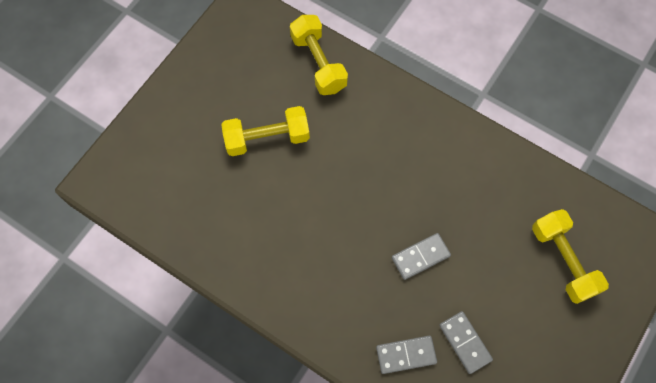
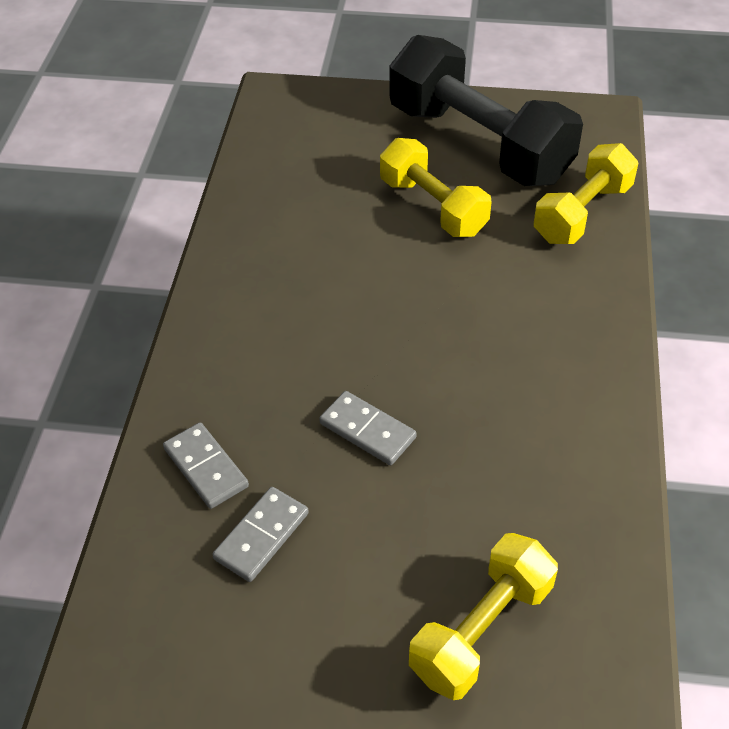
camera: 65 degrees right, 20 degrees down
(226, 84) = (479, 144): none -> black dumbbell

